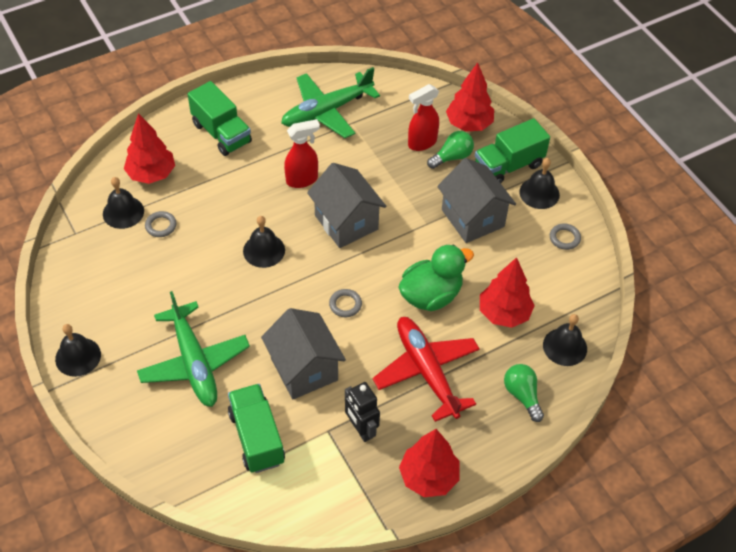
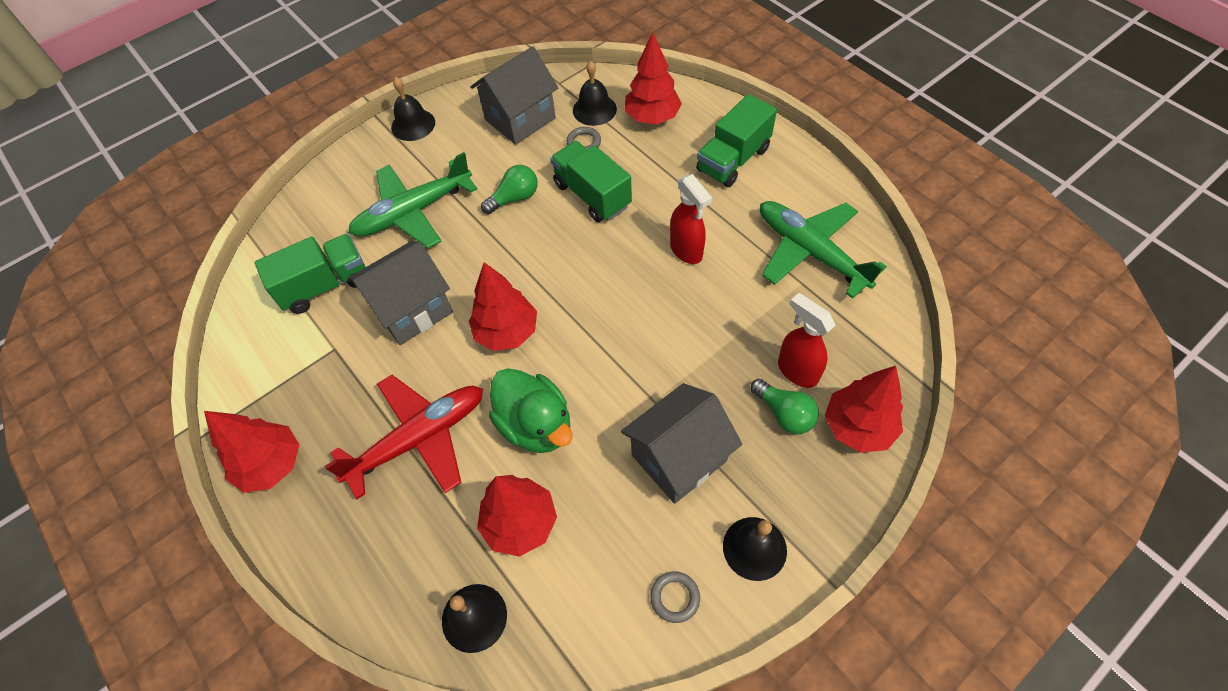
camera: 85 degrees right, 5 degrees up
(264, 250) = (570, 237): black bell -> none
(345, 304) = (506, 332): grey ring -> red tree
(346, 222) = (632, 309): grey house -> grey house (520, 119)
(361, 429) = (335, 381): black robot -> none
(508, 166) = (794, 495): green truck -> green truck (592, 195)
(522, 395) = (389, 565): green light bulb -> green light bulb (514, 198)

